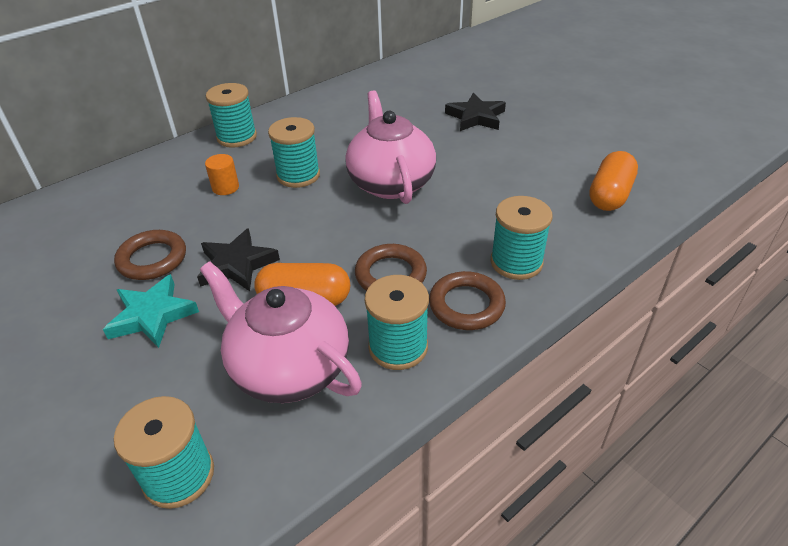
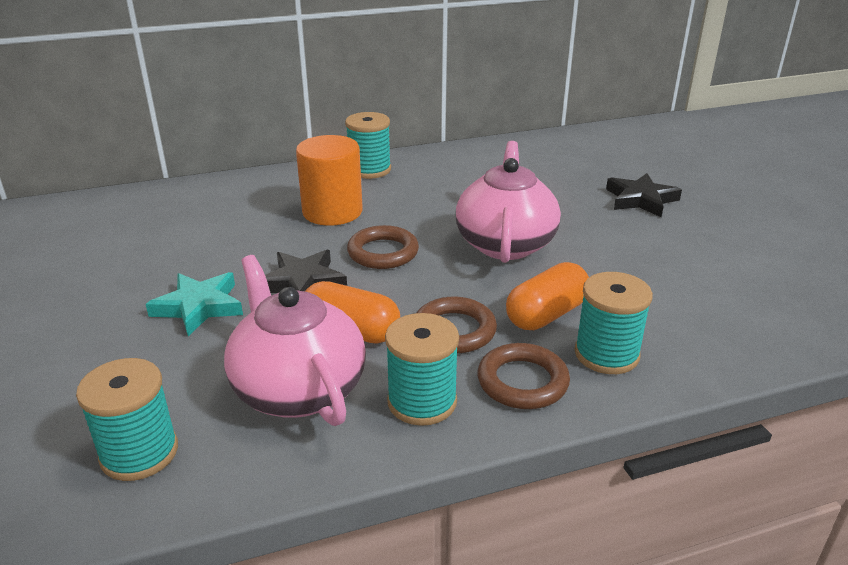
camera: 20 degrees right, 10 degrees down
(152, 259) = (228, 258): brown ring -> brown ring (383, 252)
(225, 187) = (332, 212): orange cylinder -> orange cylinder, size x2.07
(298, 175) = (411, 216): turquoise spool -> none
(609, 195) = (767, 313): orange capsule -> orange capsule (546, 314)

